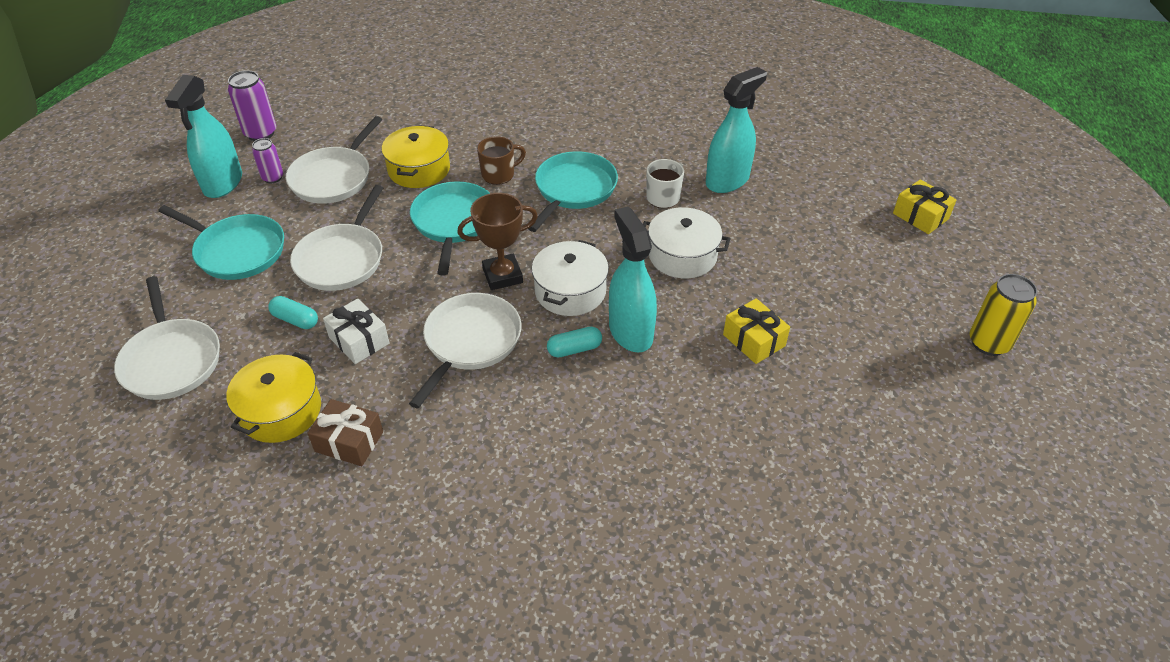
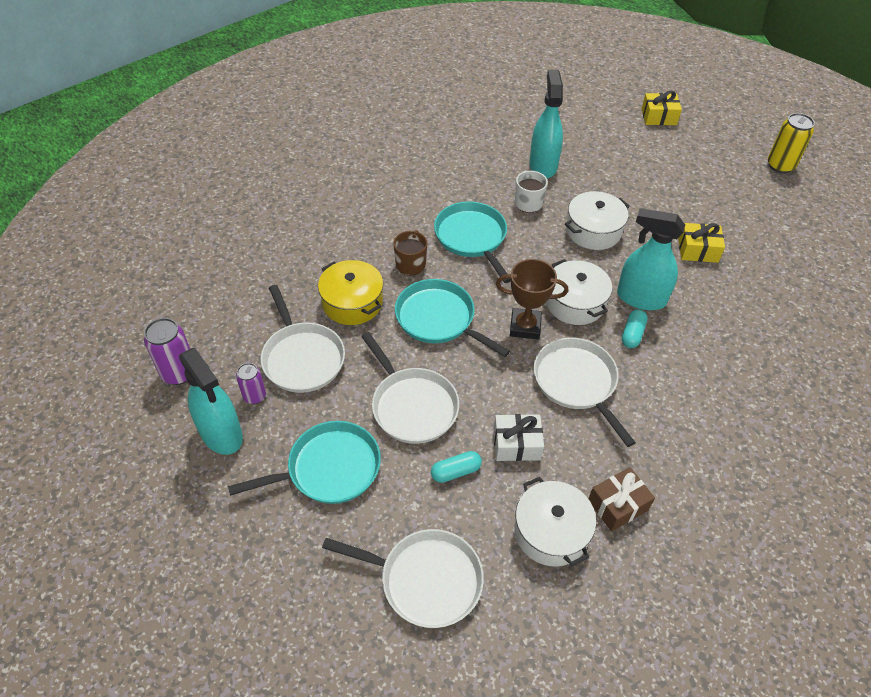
camera: 50 degrees left, 5 degrees up
(281, 411) = (551, 532): yellow pot -> white pot
(502, 276) = (525, 327): brown trophy -> brown trophy turned 75 degrees clockwise

